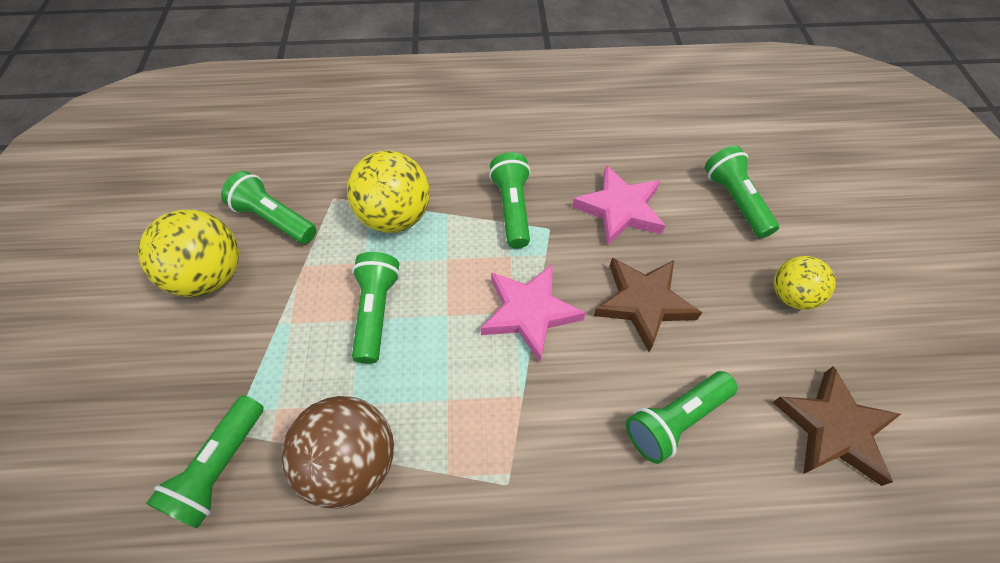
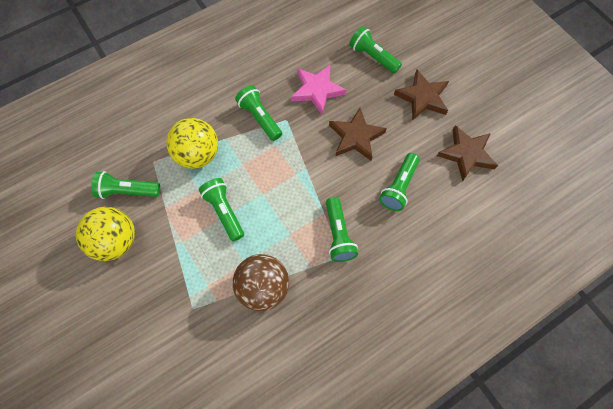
camera: 30 degrees left, 10 degrees up
(220, 468) = (200, 326): green flashlight -> green flashlight (338, 235)
(529, 312) = (303, 171): pink star -> none
(791, 296) = (422, 98): yellow ball -> brown star

